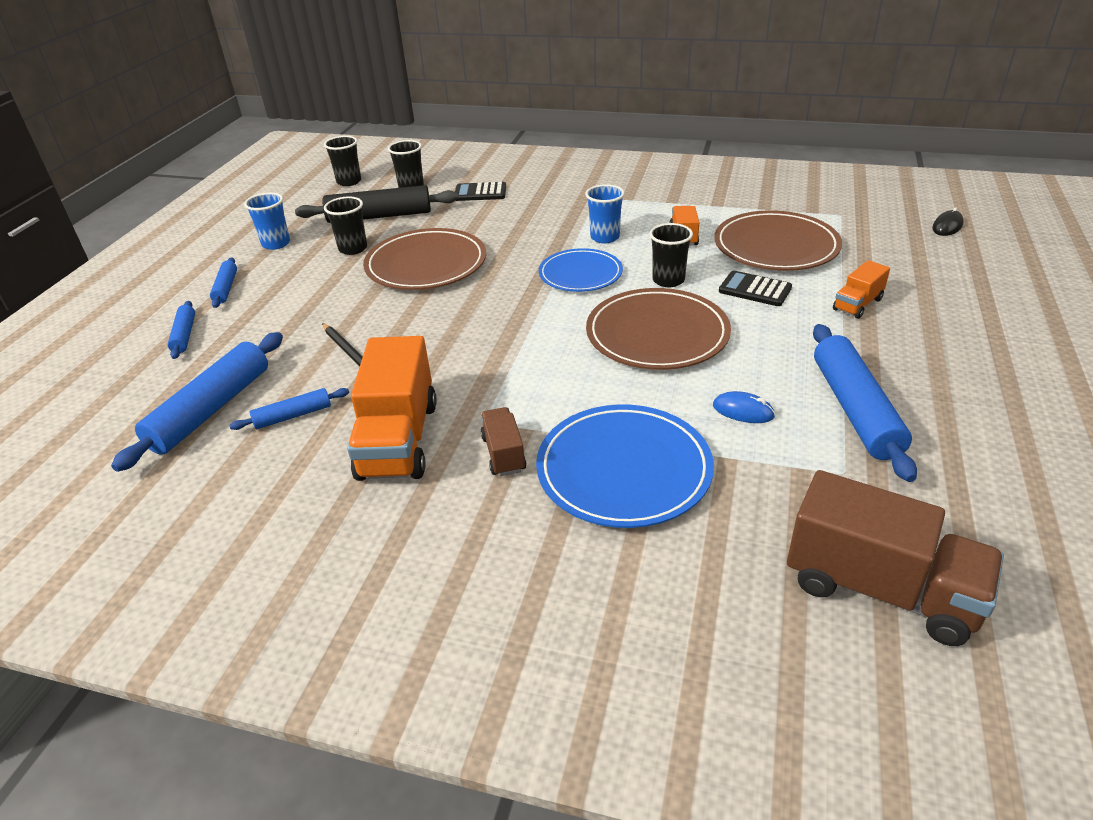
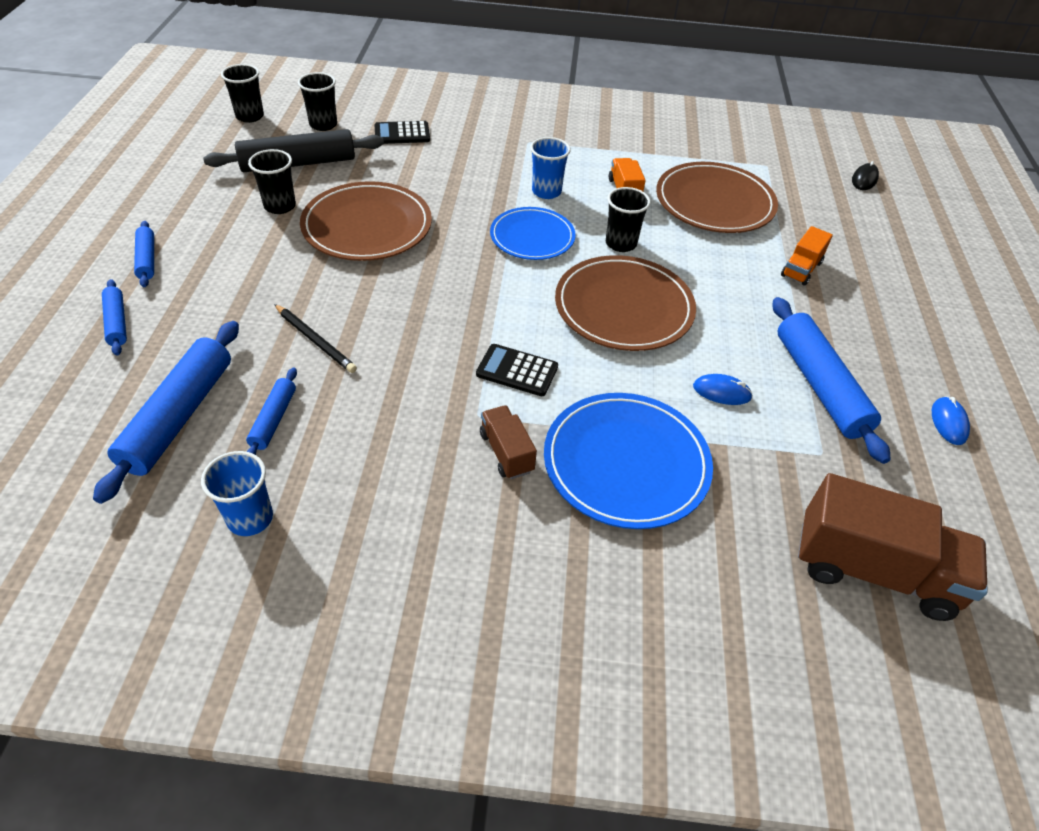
camera: 15 degrees left, 10 degrees up
(276, 243) = (188, 199): blue cup -> blue cup (250, 518)
(293, 416) = (273, 419): blue rolling pin -> blue rolling pin turned 45 degrees counterclockwise
(398, 440) = (395, 442): orange truck -> none
(755, 290) = (705, 254): black calculator -> black calculator (517, 371)
(1002, 450) = (948, 422): none -> blue mouse

